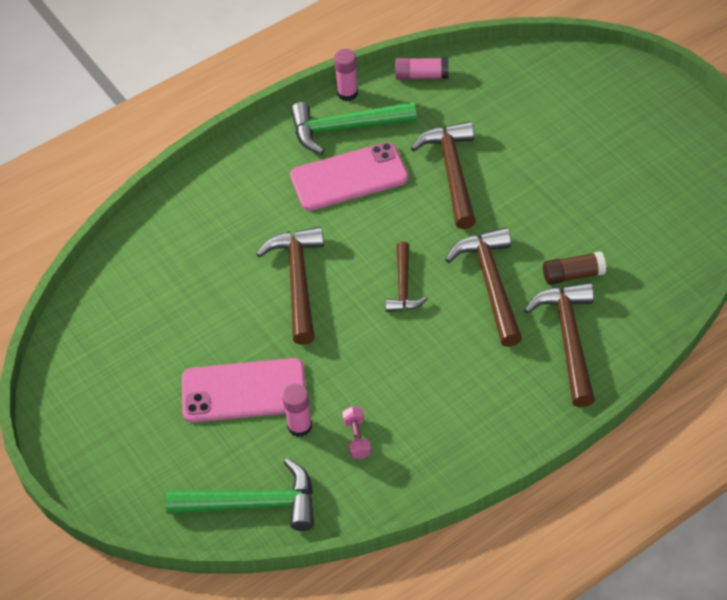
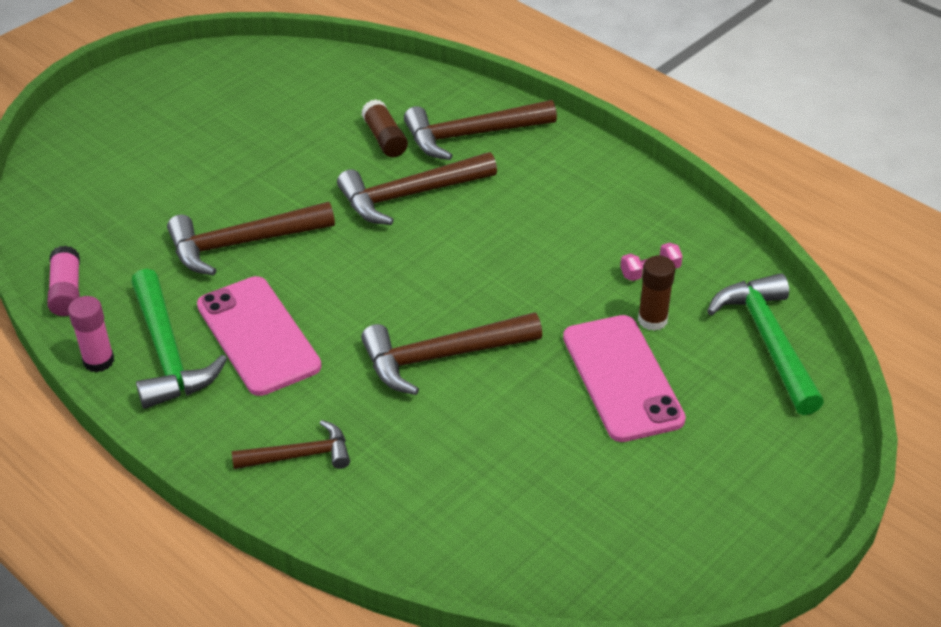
camera: 105 degrees left, 10 degrees down
(299, 426) = (652, 320): pink glue stick -> brown glue stick
(403, 286) = (428, 263): brown hammer -> brown hammer (300, 455)

